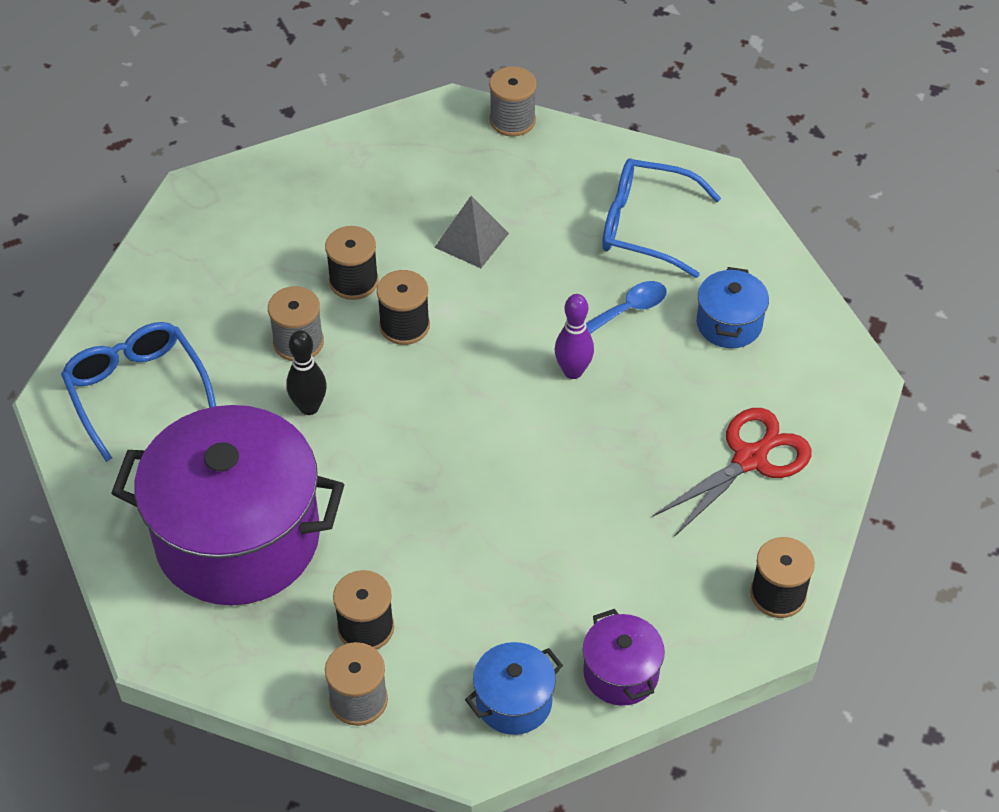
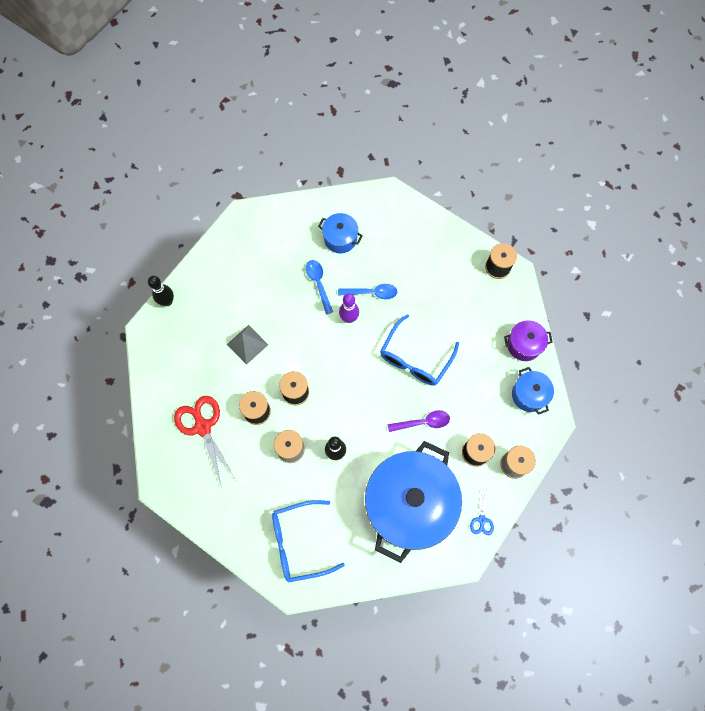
camera: 75 degrees left, 20 degrees up
(234, 663) = (481, 520): none -> blue scissors
(238, 538) = (409, 504): purple pot -> blue pot
(403, 529) = (423, 422): none -> purple spoon
(512, 120) = (167, 301): grey spool -> black bowling pin
(637, 395) = (372, 293): none -> blue spoon
(646, 226) = (265, 257): blue glasses -> blue glasses (415, 358)
(750, 458) = (422, 255): red scissors -> red scissors (202, 426)

